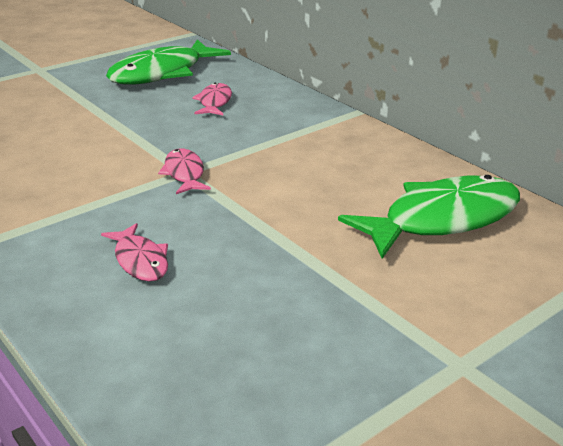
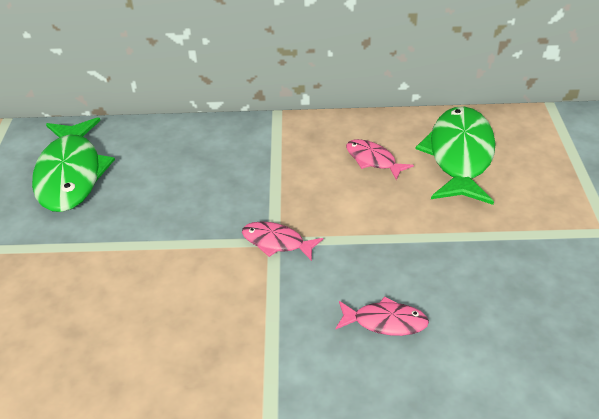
camera: 50 degrees left, 10 degrees up
(214, 102) = (170, 171): pink fish -> pink fish (373, 160)

